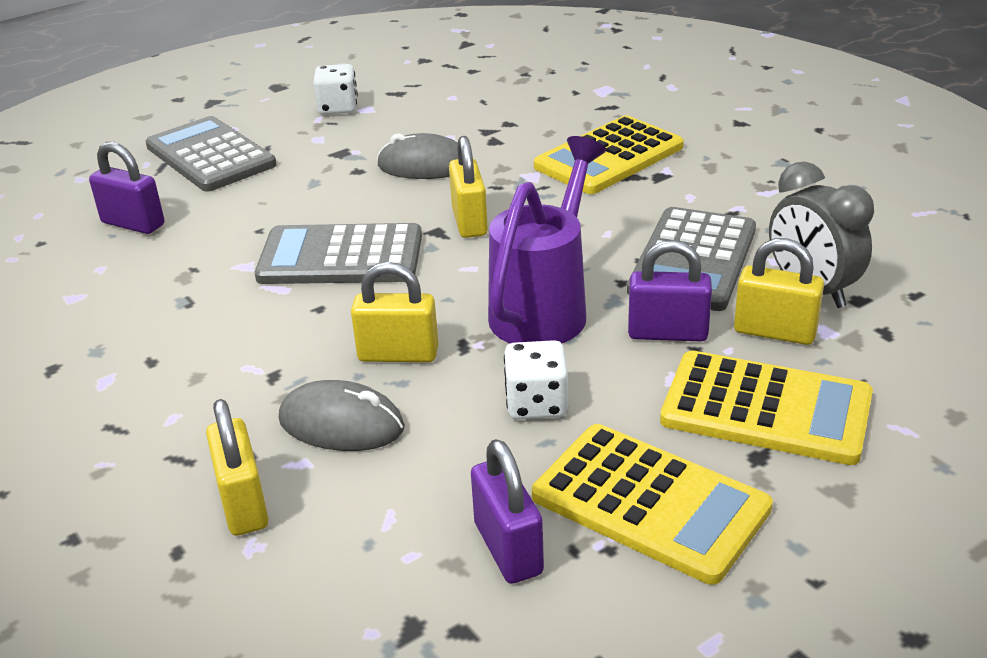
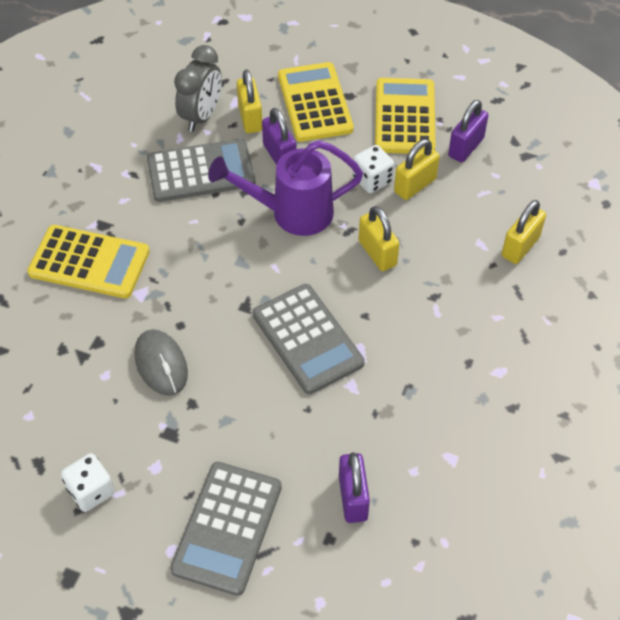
camera: 125 degrees left, 20 degrees up
(341, 424) = (444, 244): grey mouse -> none
(469, 222) = (223, 295): yellow padlock -> yellow padlock (415, 185)

